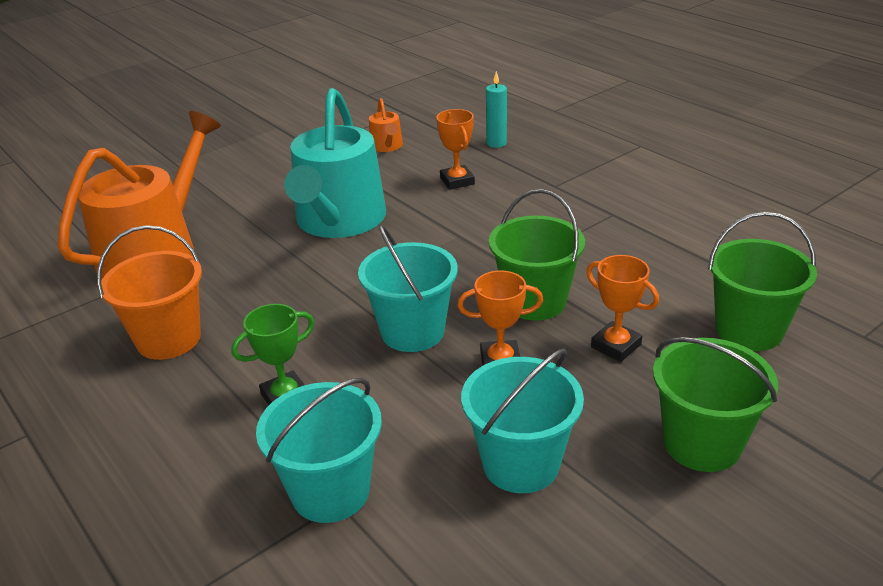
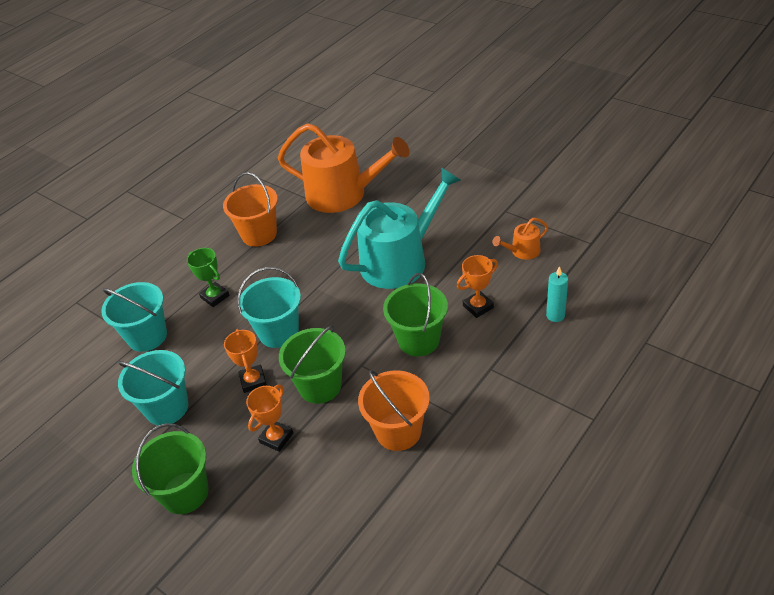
camera: 80 degrees right, 10 degrees up
(339, 221) = (400, 260): turquoise watering can -> turquoise watering can turned 150 degrees clockwise
(628, 251) = (398, 431): none -> orange bucket
(748, 330) = (304, 516): green bucket -> green bucket (418, 340)

